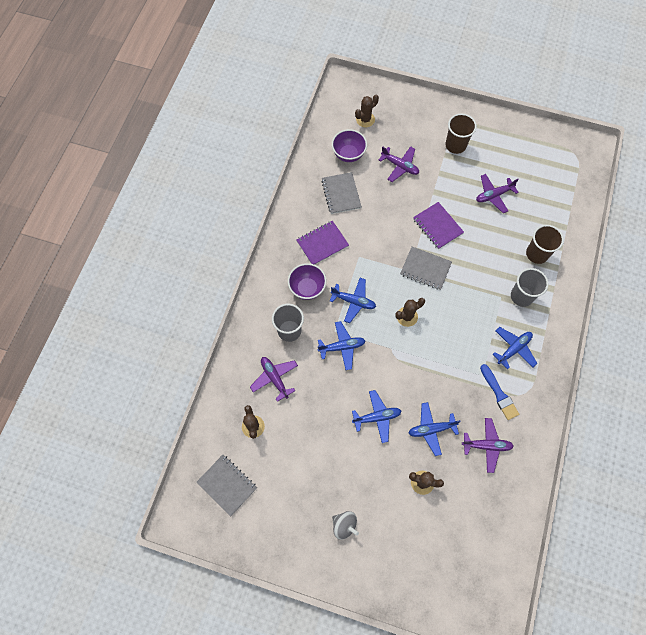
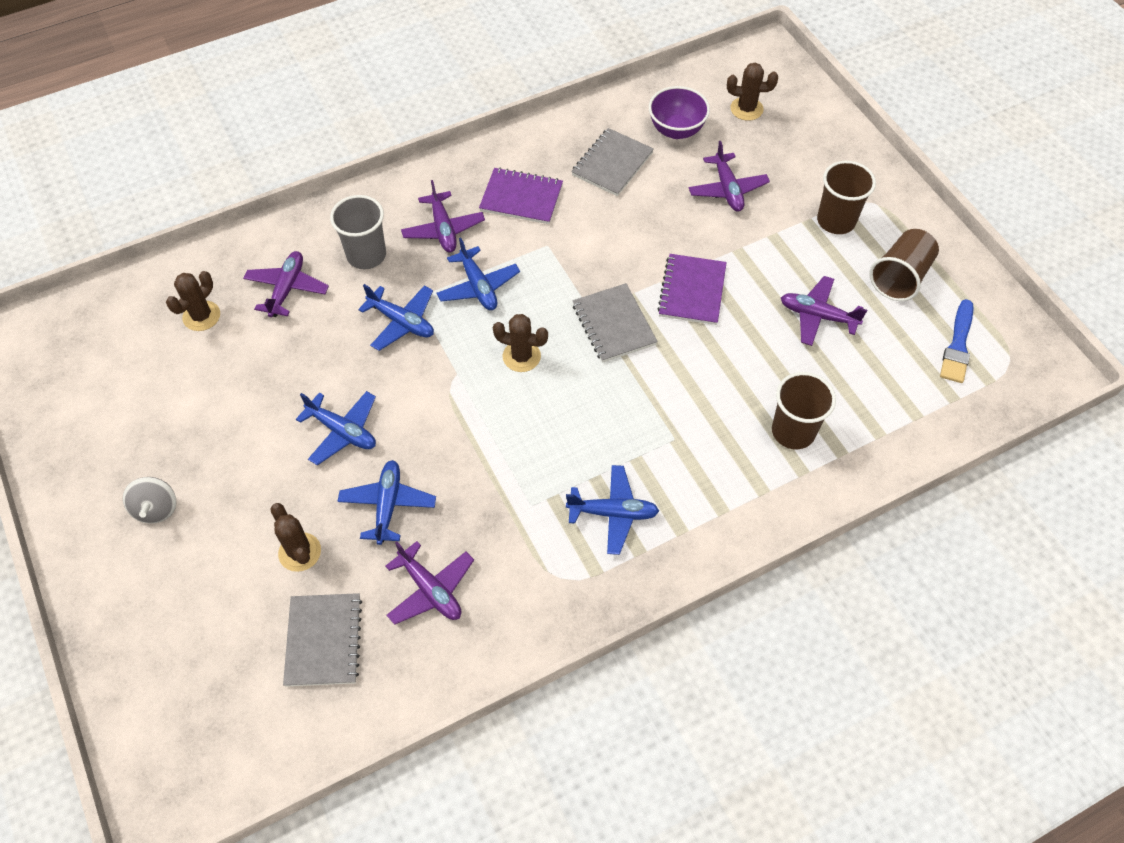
camera: 45 degrees right, 10 degrees down
(227, 485) = (101, 348): grey notebook -> grey notebook (324, 640)
(307, 288) = (443, 229): purple bowl -> purple plane
(431, 429) = (388, 505): blue plane -> blue plane turned 60 degrees clockwise
(499, 394) = (524, 547): blue brush -> blue brush (957, 345)
(504, 151) = (900, 277): none -> brown cup
(521, 296) = (705, 462): grey cup -> none

